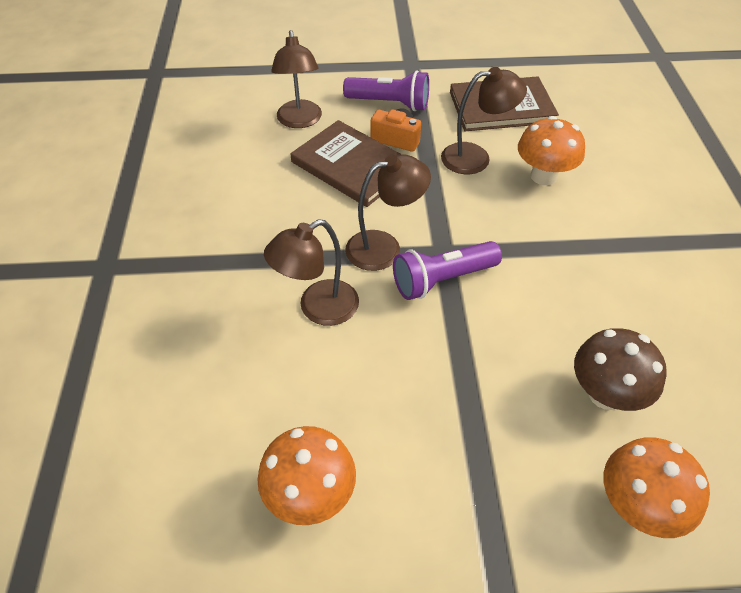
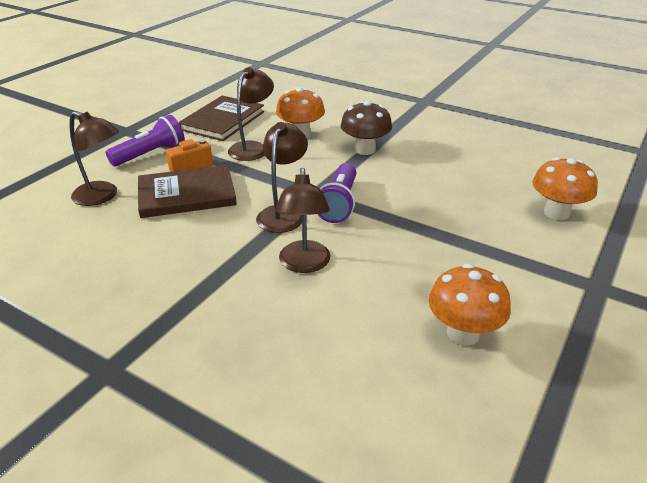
camera: 55 degrees left, 15 degrees down
(605, 394) = (479, 189): brown mushroom -> brown mushroom (365, 149)

